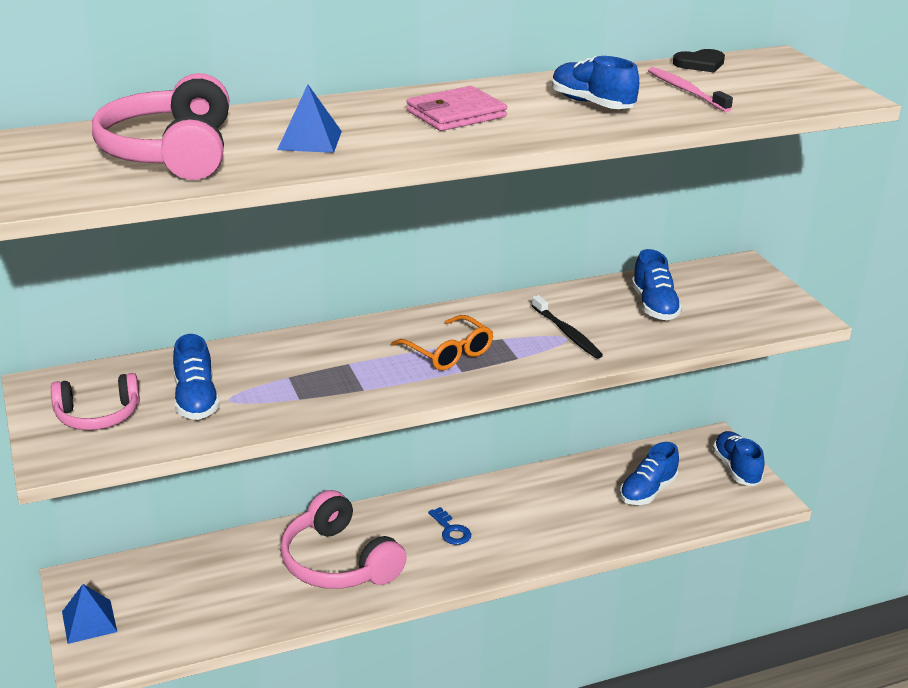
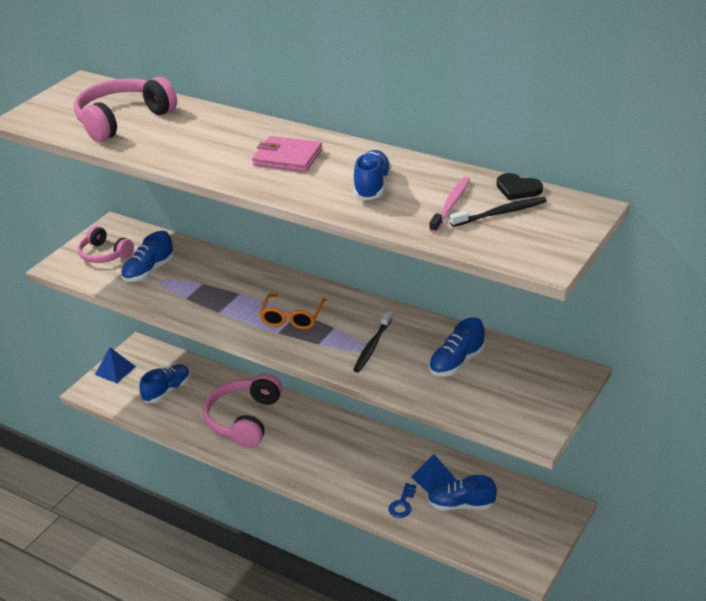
camera: 55 degrees right, 5 degrees up
(309, 140) = (187, 141): blue pyramid -> blue pyramid (434, 478)
(451, 530) = (319, 444): blue key -> blue key (402, 504)
(734, 81) = (501, 213): none -> black toothbrush
(736, 468) = (543, 535): blue shoe -> blue shoe (167, 390)

